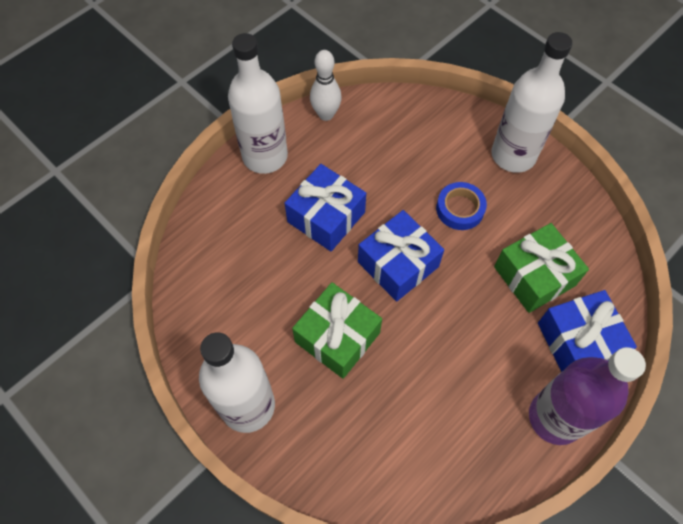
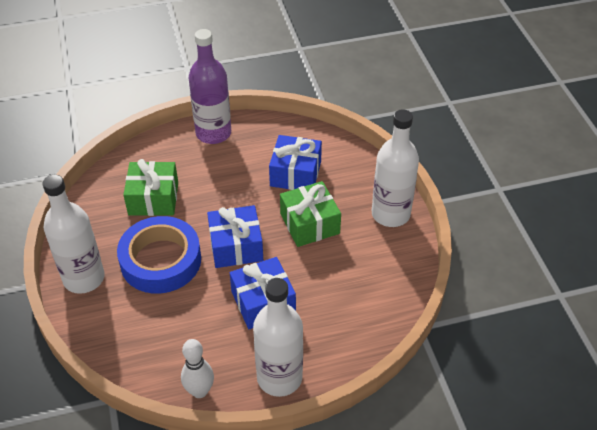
camera: 150 degrees left, 15 degrees down
(460, 209) = (161, 260): blue tape -> blue tape, size x1.95
(578, 341) = (164, 157): blue gift -> blue gift (295, 173)

